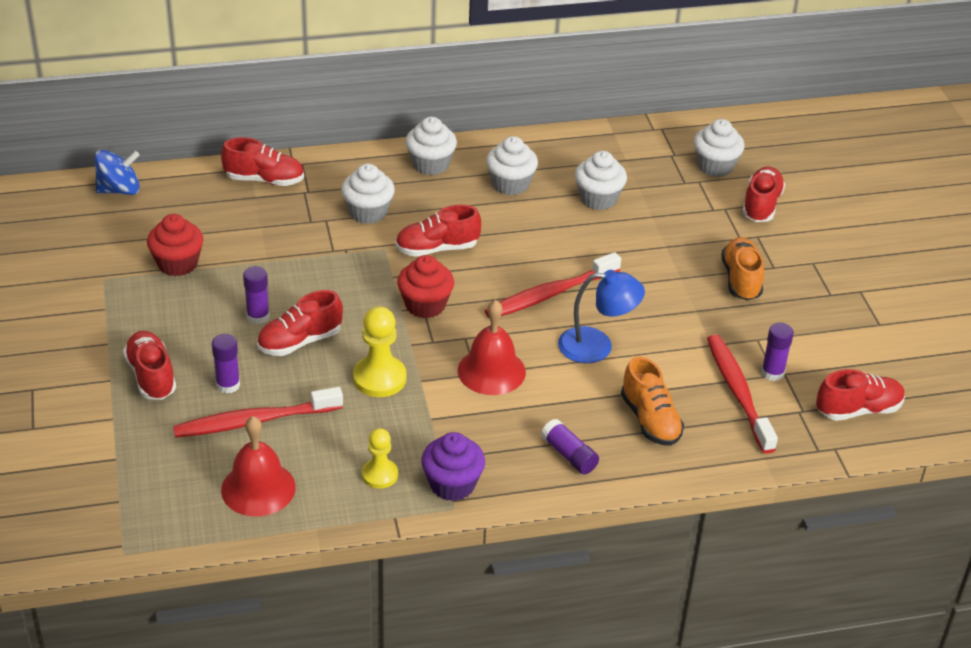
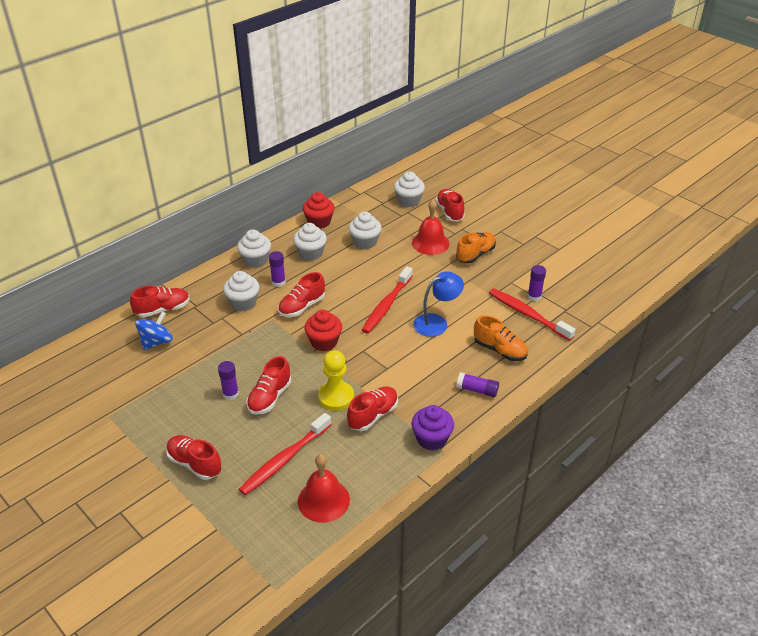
camera: 30 degrees left, 0 degrees up
(119, 190) = (71, 355): blue spinning top -> blue spinning top (156, 342)
(177, 264) = (150, 384): red cupcake -> red cupcake (319, 222)
(228, 385) = (248, 445): purple glue stick -> purple glue stick (278, 282)
(379, 475) = (387, 454): yellow pawn -> none
(491, 371) = (394, 363): red bell -> red bell (430, 243)
(741, 280) = (475, 255): orange shoe -> orange shoe turned 75 degrees clockwise
(858, 410) = (590, 297): red shoe -> red shoe (373, 415)

